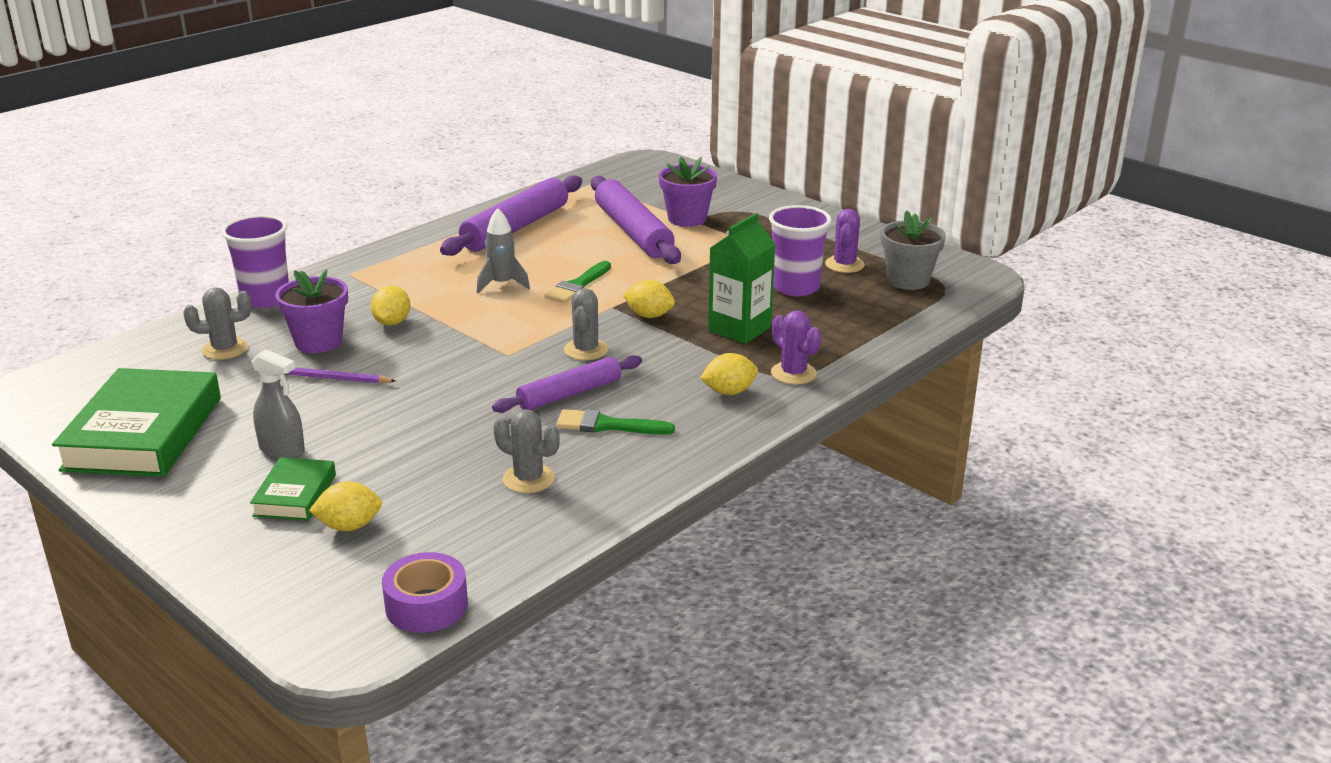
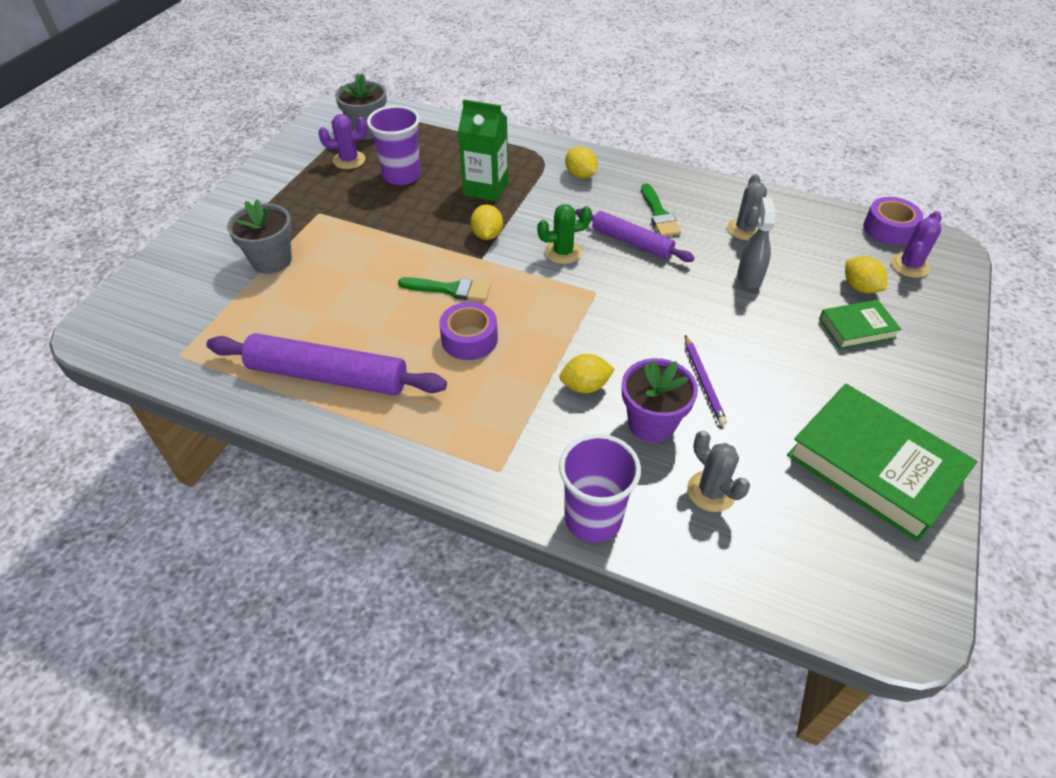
camera: 110 degrees left, 20 degrees up
(144, 433) = (874, 466): green book -> green book turned 60 degrees clockwise
(282, 450) = (817, 362): grey spray bottle -> grey spray bottle (749, 276)
(502, 284) = (469, 339): grey rocket -> purple tape
(586, 350) = (563, 252): grey cactus -> green cactus
(633, 232) = (314, 287): purple rolling pin -> none
(687, 219) = (272, 260): purple flower pot -> grey flower pot
(793, 373) = (538, 155): purple cactus -> purple cactus (909, 265)

